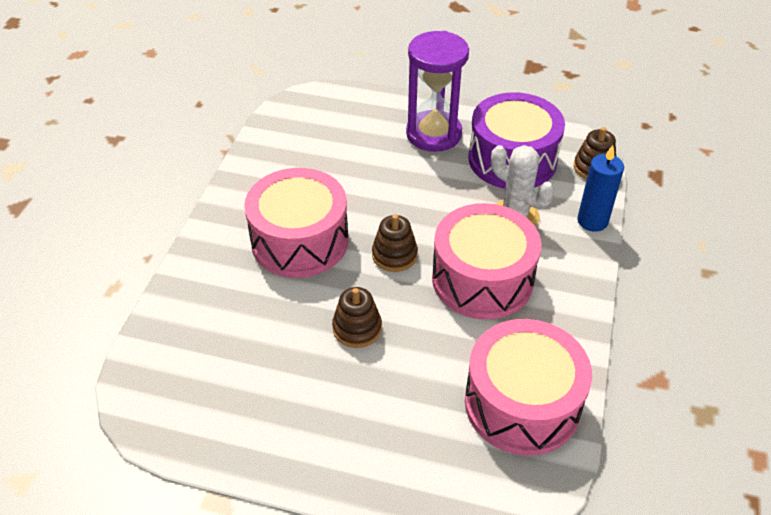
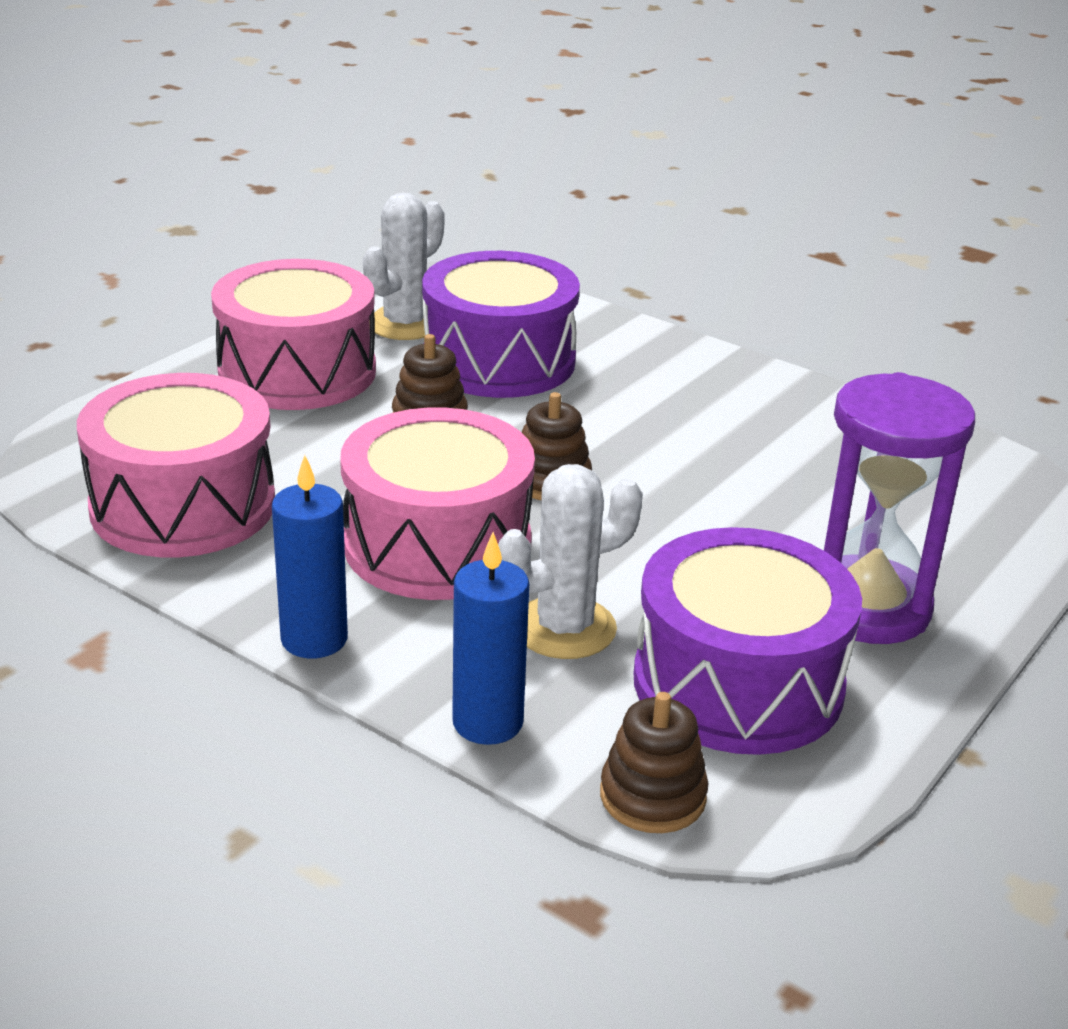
camera: 110 degrees right, 15 degrees down
(227, 392) = (405, 324): none -> white cactus
(262, 321) = (499, 361): none -> purple drum
(300, 241) = (637, 413): pink drum -> pink drum (297, 372)
(586, 295) = (314, 639): none -> blue candle

